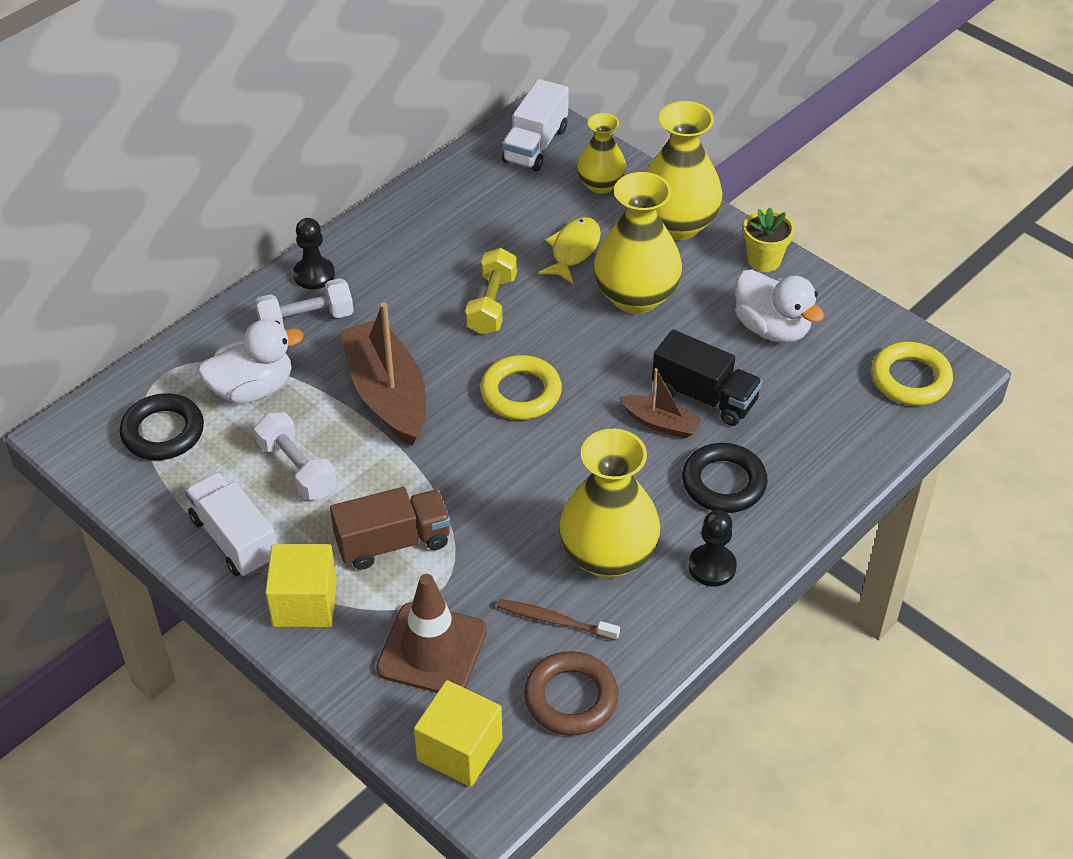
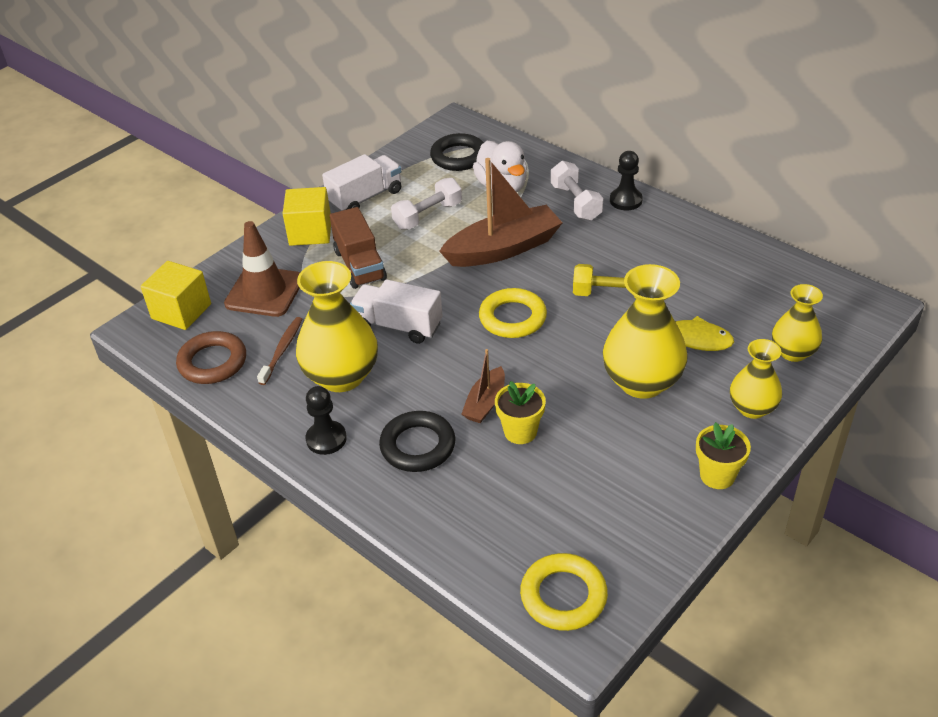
camera: 90 degrees right, 5 degrees down
(535, 145) = (834, 306): white truck -> white truck (398, 326)
(677, 224) = (752, 408): yellow vase -> yellow vase, size x0.60
(704, 396) = (520, 431): black truck -> yellow flower pot
(772, 328) = (618, 481): white duck -> none

